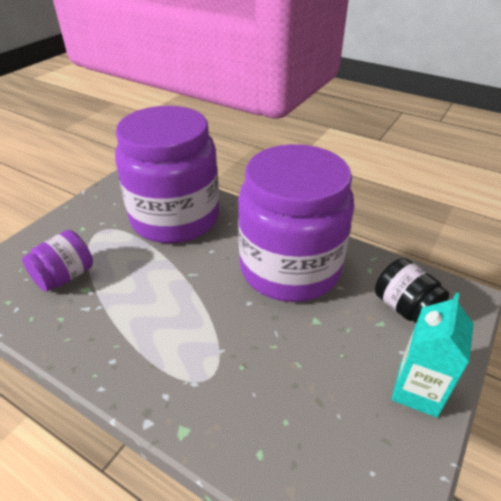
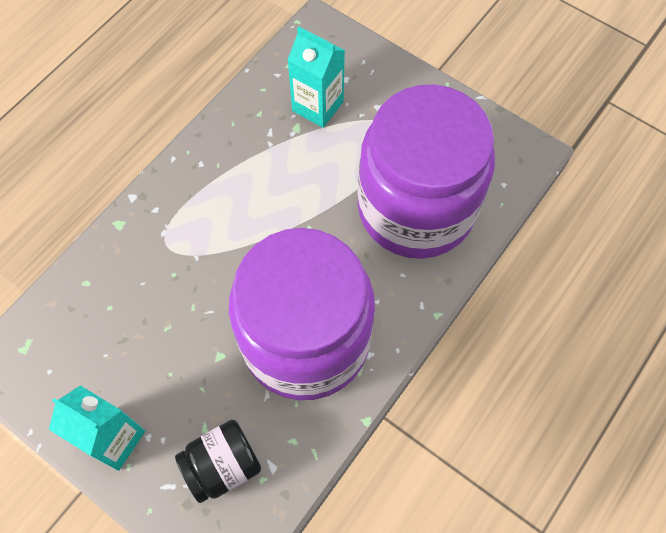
camera: 95 degrees right, 25 degrees up
(65, 276) = (317, 106): purple jar -> turquoise carton

